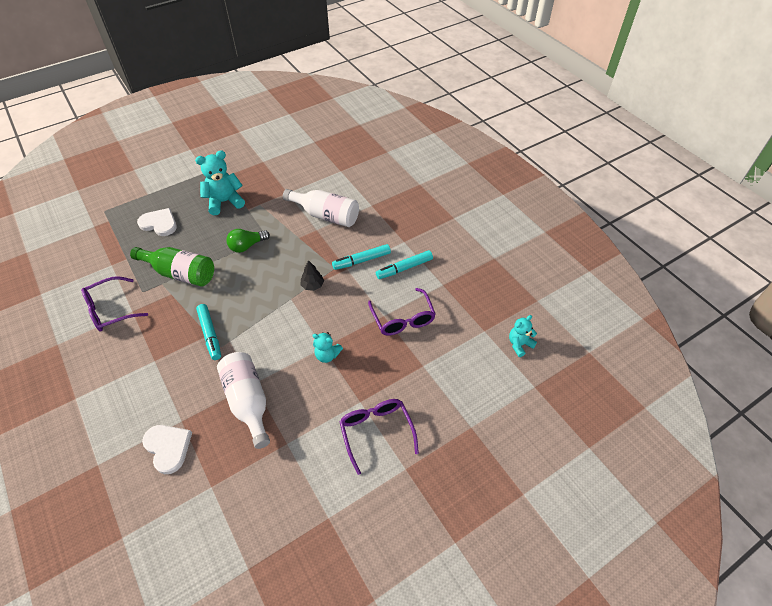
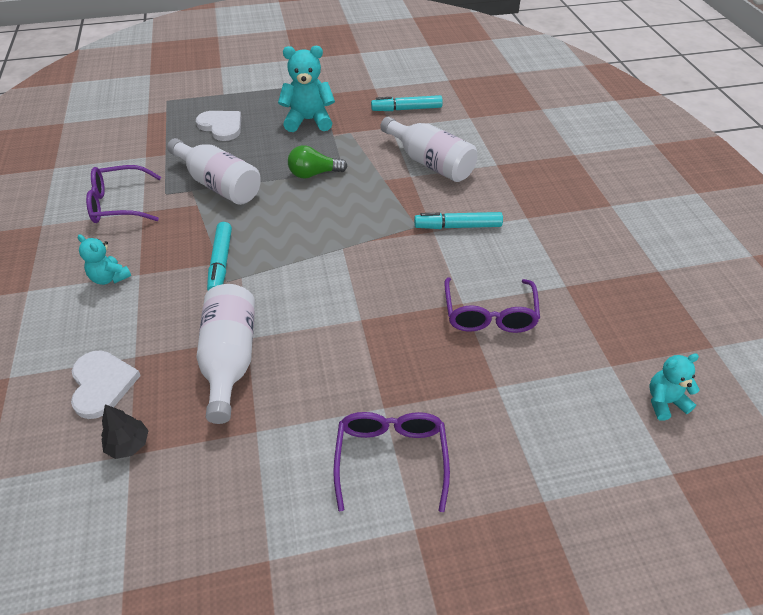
camera: 20 degrees right, 5 degrees down
(180, 273) = (219, 185): green bottle -> white bottle
(312, 285) = (378, 240): black tree -> black tree (129, 445)
(327, 355) = (362, 331): turquoise teddy bear -> turquoise teddy bear (109, 278)
(404, 268) = (515, 250): turquoise marker -> turquoise marker (406, 109)

